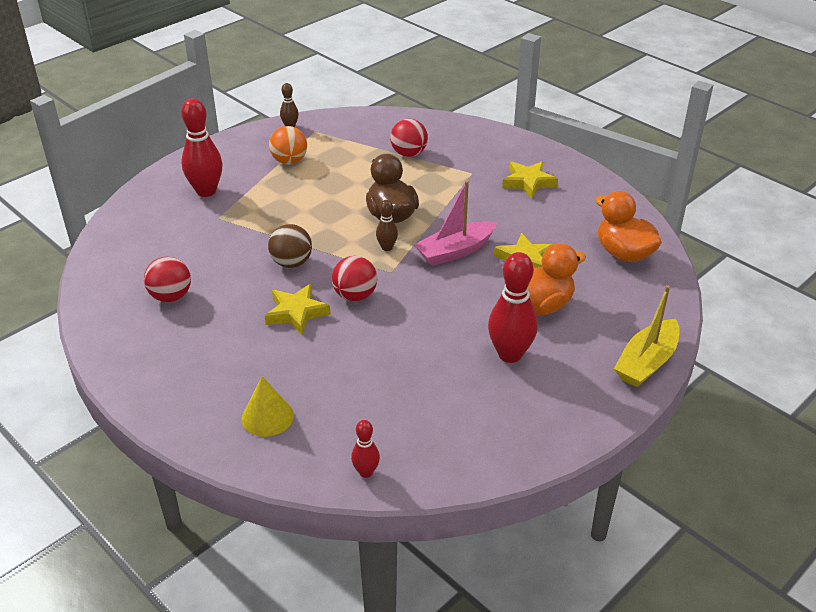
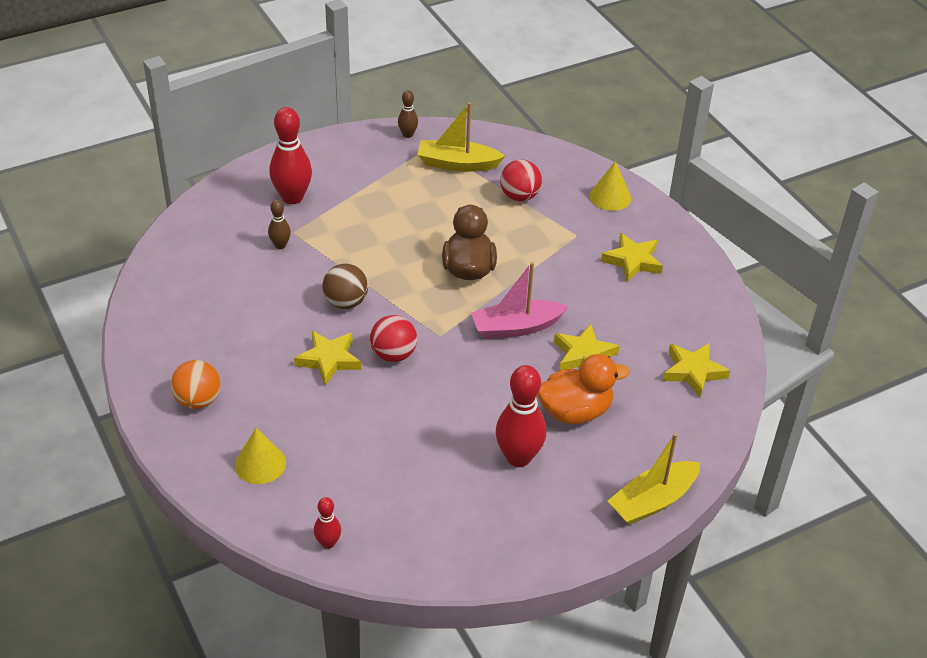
camera: 15 degrees right, 5 degrees up
(171, 296) = (216, 313): red ball -> none
(289, 161) = (390, 178): orange ball -> orange ball (198, 400)
(344, 140) = (457, 164): none -> yellow boat
(387, 247) = (448, 306): brown bowling pin -> brown bowling pin (280, 245)
(485, 140) = (610, 197): none -> yellow cone
(623, 253) = (693, 371): orange duck -> yellow star

